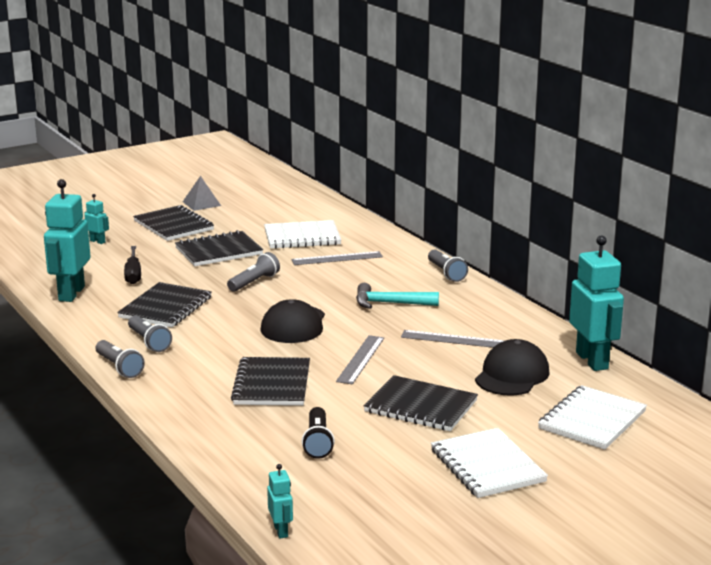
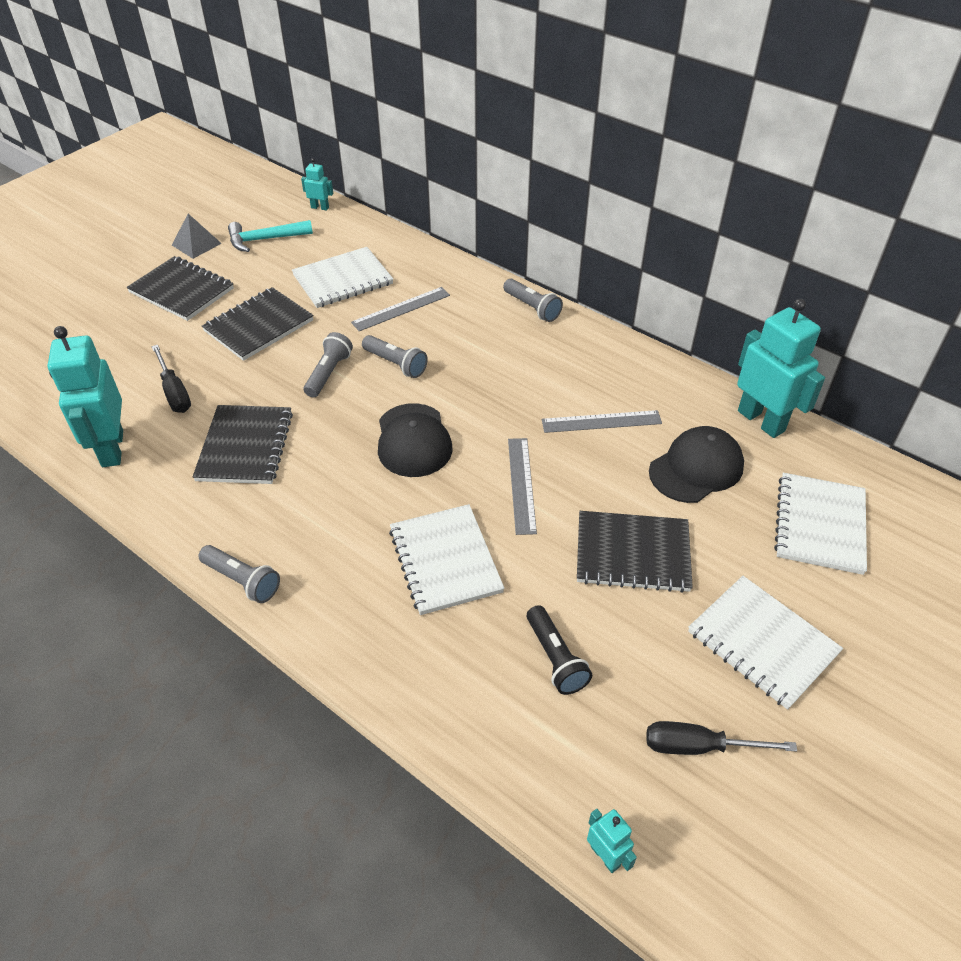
camera: 20 degrees left, 25 degrees up
(97, 241) = (100, 340): turquoise robot -> turquoise robot (320, 207)
(149, 342) = (256, 519): grey flashlight -> grey flashlight (396, 364)
(272, 384) = (445, 560): black notebook -> white notebook
(390, 303) = (500, 375): turquoise hammer -> turquoise hammer (265, 240)
(392, 501) = (699, 746): none -> black screwdriver
(512, 375) = (696, 468): black cap -> black cap turned 45 degrees clockwise

